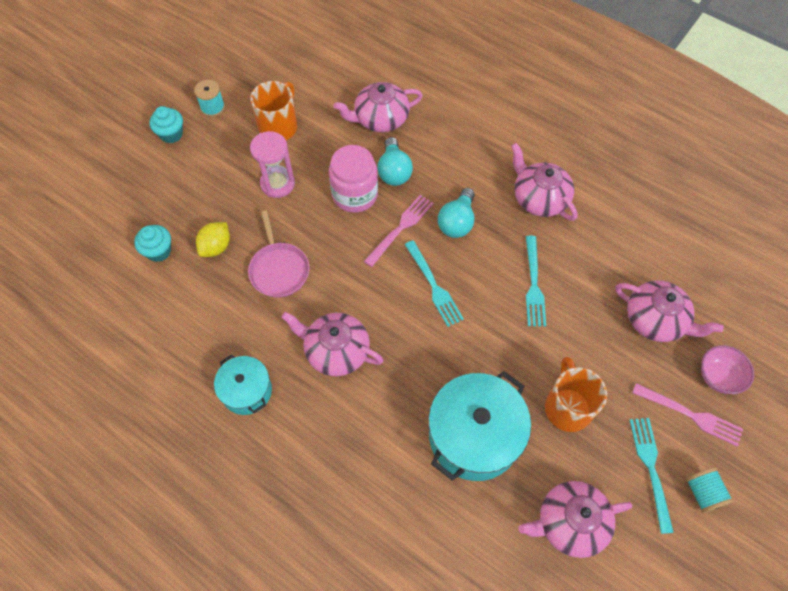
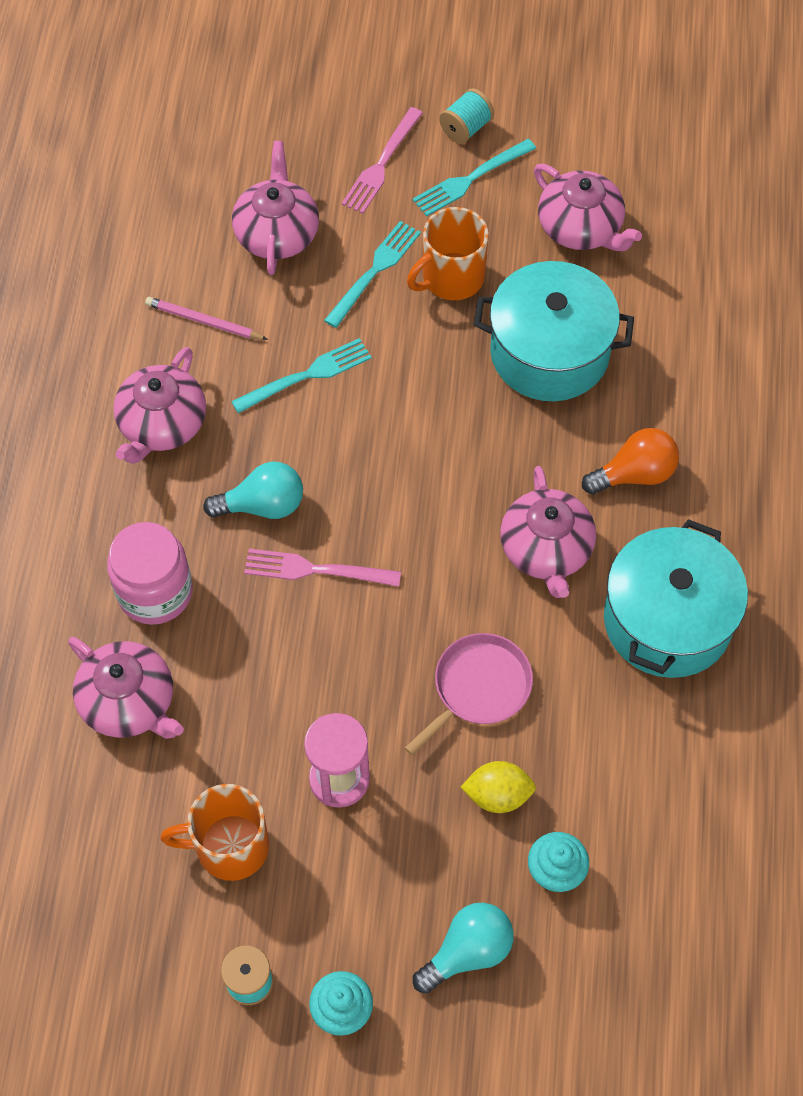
camera: 120 degrees left, 0 degrees up
(247, 391) = (667, 620): turquoise pot -> turquoise pot, size x1.75
(353, 434) = (634, 474): none -> orange light bulb
(355, 195) = (294, 660): pink jar -> pink jar (155, 592)
(394, 171) = (221, 629): turquoise light bulb -> turquoise light bulb (468, 952)
(433, 285) = (380, 486): turquoise fork -> turquoise fork (374, 271)
(603, 249) = (204, 321): none -> pink pencil
(690, 415) = (382, 164): pink fork -> pink fork turned 150 degrees counterclockwise
(718, 376) = (315, 153): pink bowl -> none

